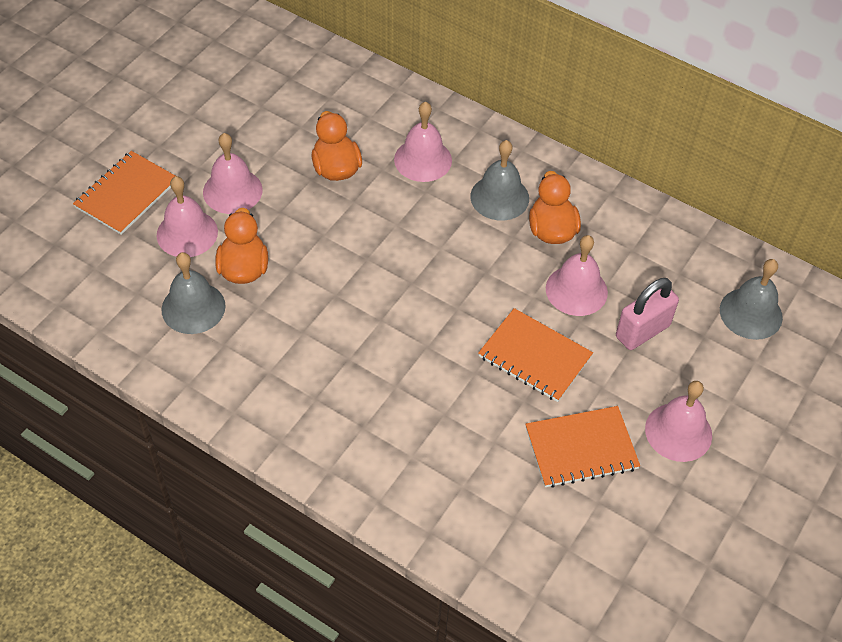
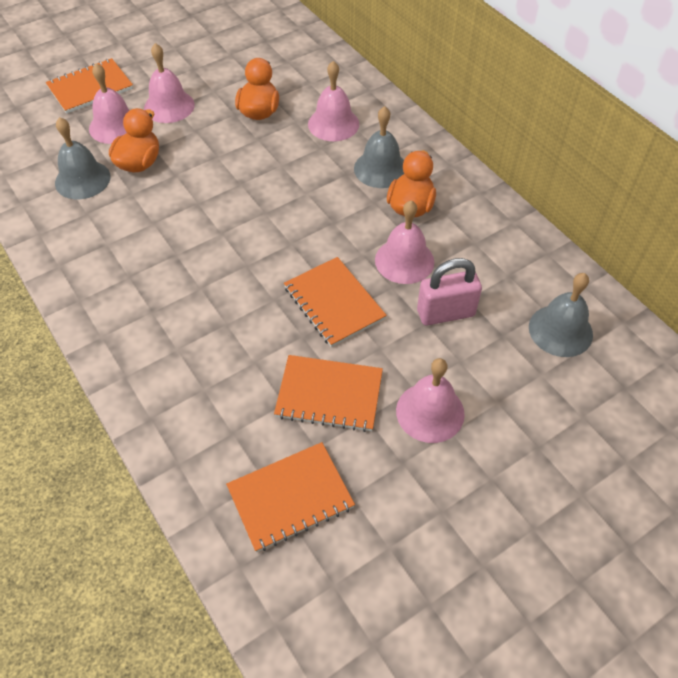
camera: 25 degrees right, 0 degrees up
(601, 555) = (290, 497): none -> orange notebook

